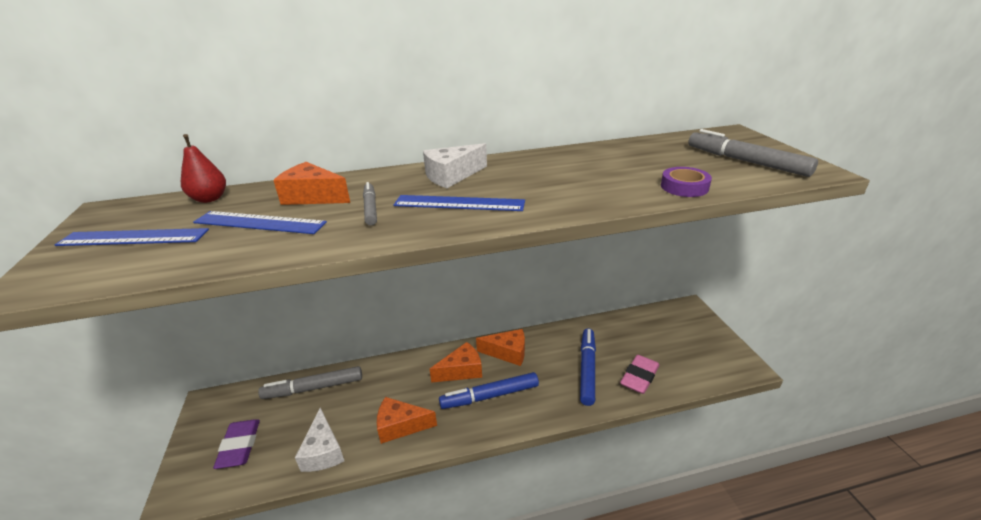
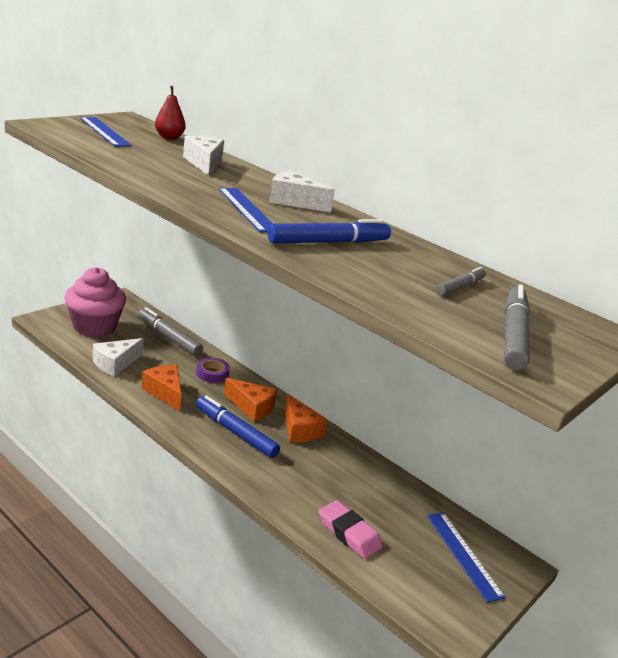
camera: 50 degrees right, 5 degrees down
(239, 446) = (95, 327): purple eraser -> pink cupcake
(259, 223) = (153, 156): blue ruler -> blue ruler (463, 555)
(313, 197) = (204, 163): orange cheese -> white cheese
(370, 208) = (206, 183): grey marker -> grey marker (459, 287)
(587, 369) = (325, 490): blue marker -> blue marker (328, 242)
(639, 377) = (349, 533): pink eraser -> pink eraser turned 45 degrees clockwise
(684, 187) = (393, 299): purple tape -> purple tape (212, 373)

